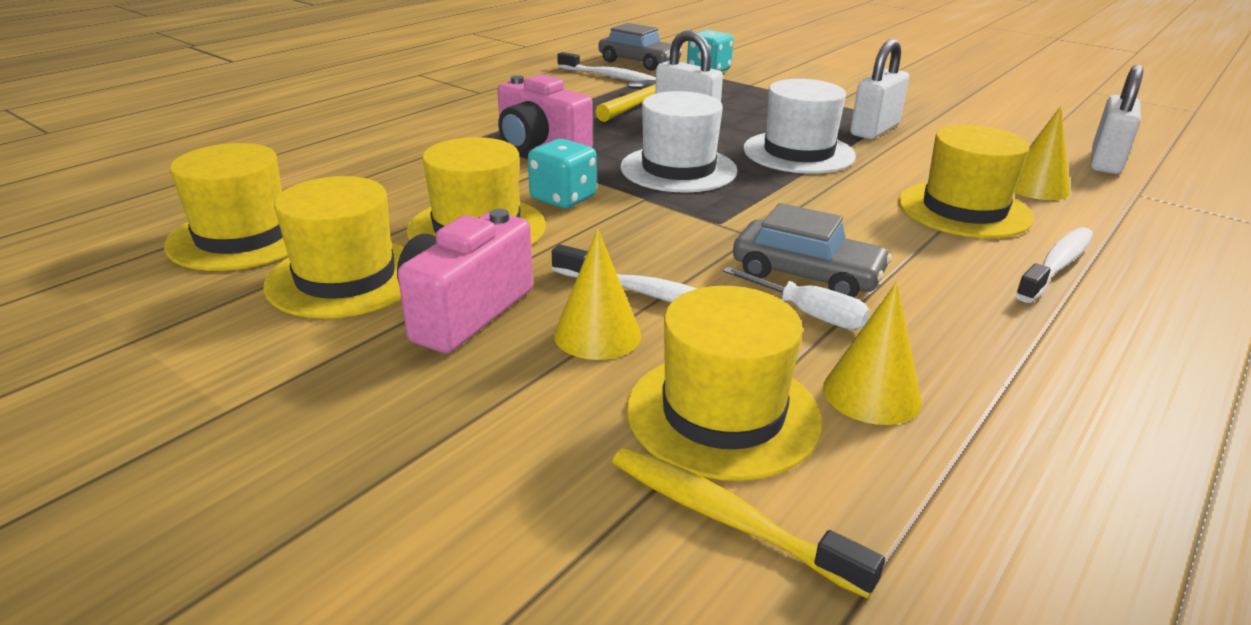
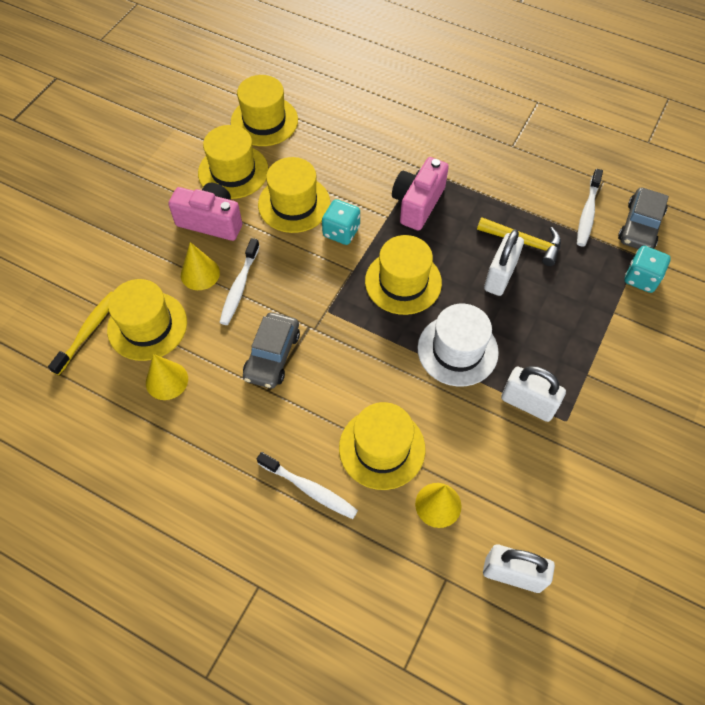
camera: 80 degrees right, 30 degrees up
(678, 169) = (403, 282): white hat -> yellow hat
(808, 314) = (231, 356): white screwdriver -> none

